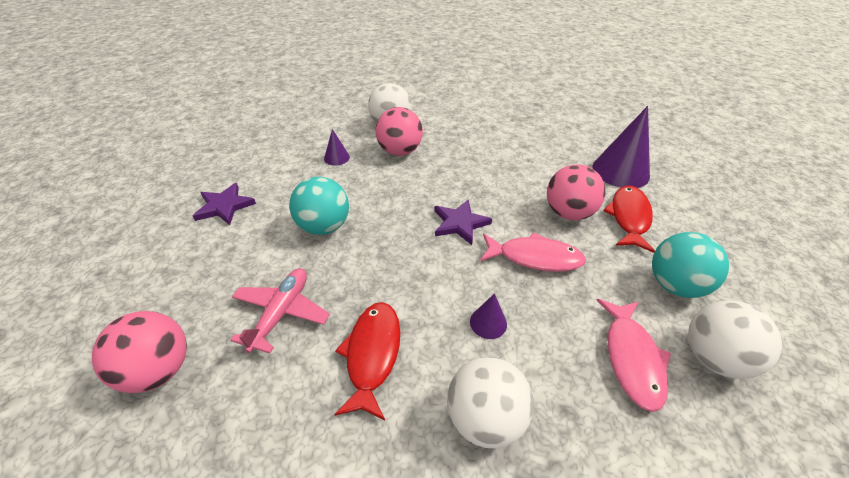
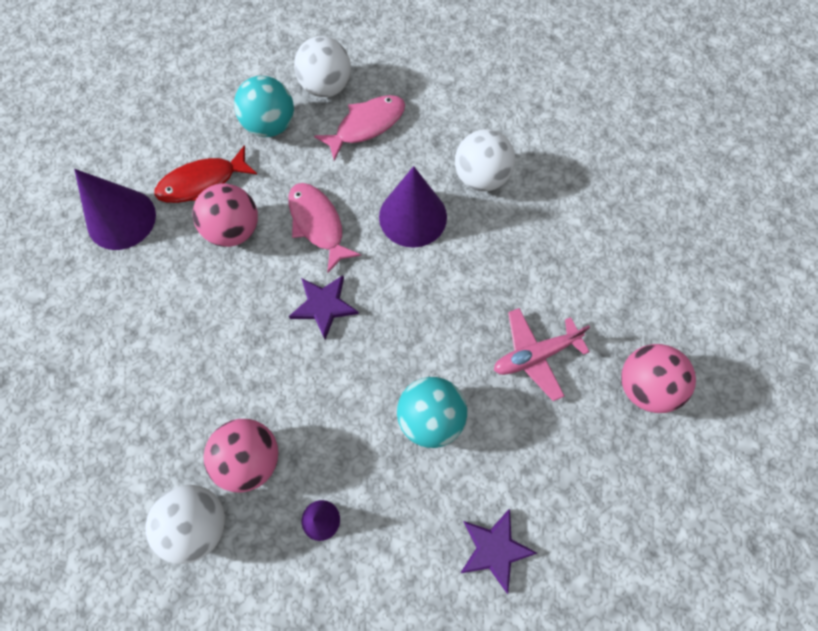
camera: 130 degrees left, 25 degrees up
(372, 354) = (504, 266): red fish -> none
(488, 322) = (413, 216): purple cone -> purple cone, size x2.10

